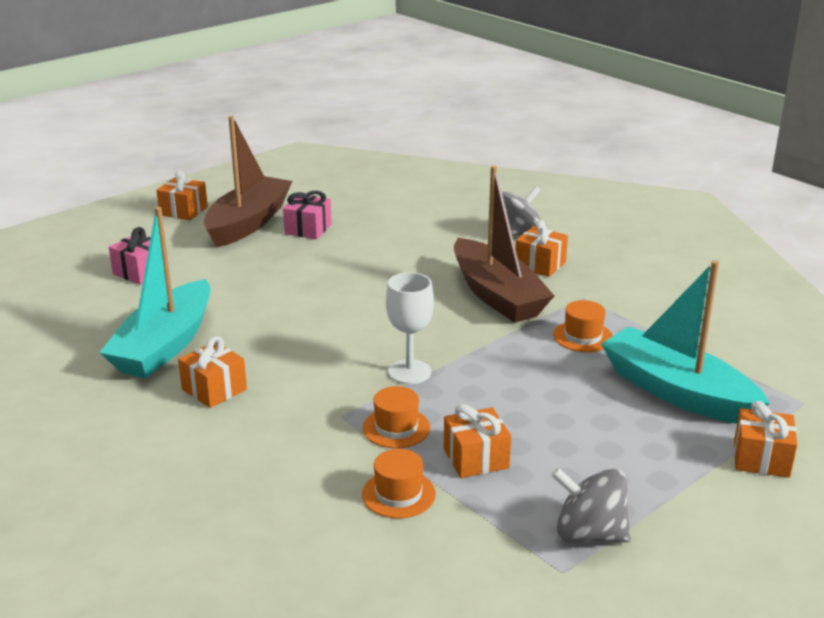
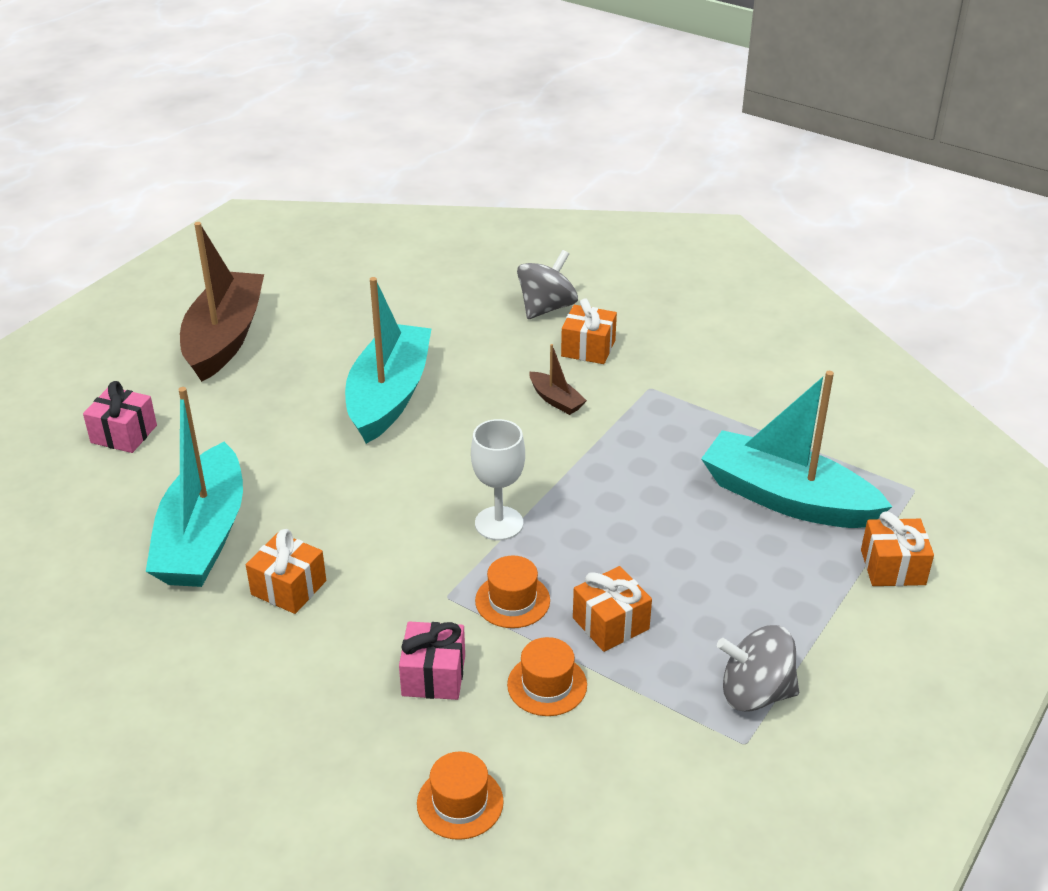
camera: 15 degrees left, 10 degrees up
(183, 211) = (135, 331): orange gift -> none
(308, 229) = (302, 337): pink gift -> pink gift (433, 675)
(359, 275) = (389, 396): none -> turquoise boat
(497, 295) = (556, 400): brown boat -> brown boat, size x0.42
(583, 336) = (667, 442): orange hat -> orange hat (460, 802)

